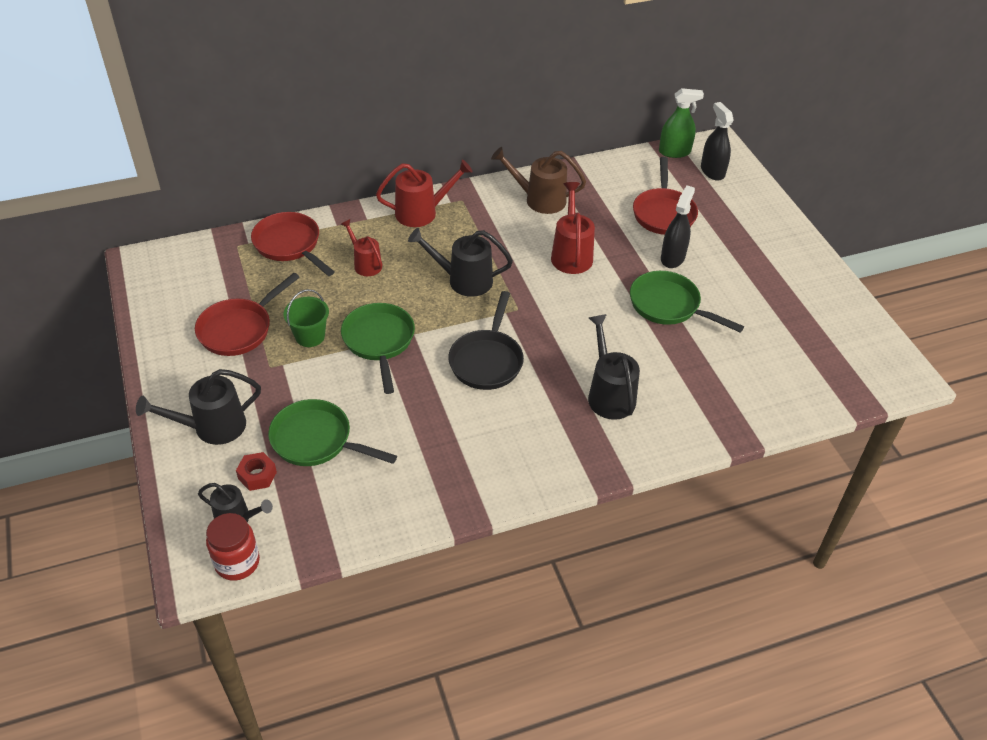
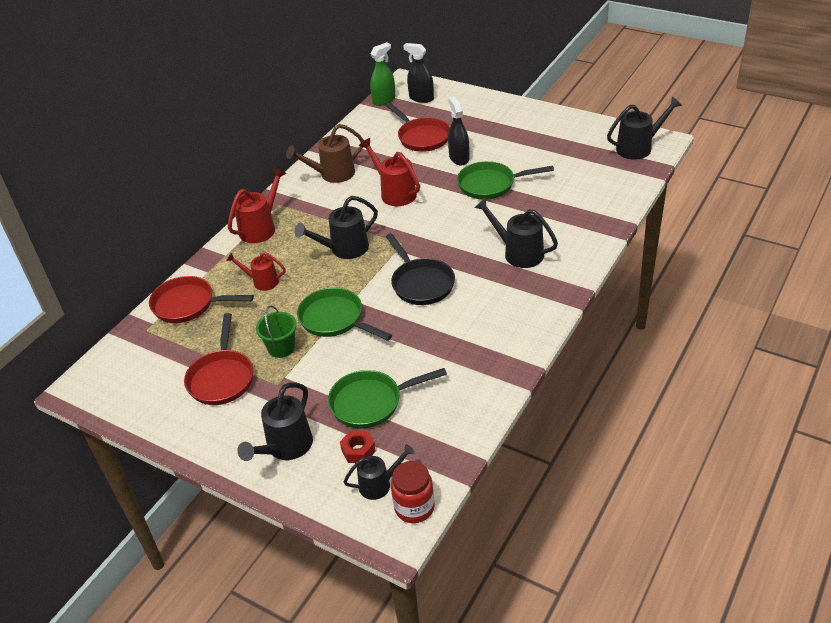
camera: 35 degrees left, 5 degrees down
(873, 367) = (639, 147): none -> black watering can

